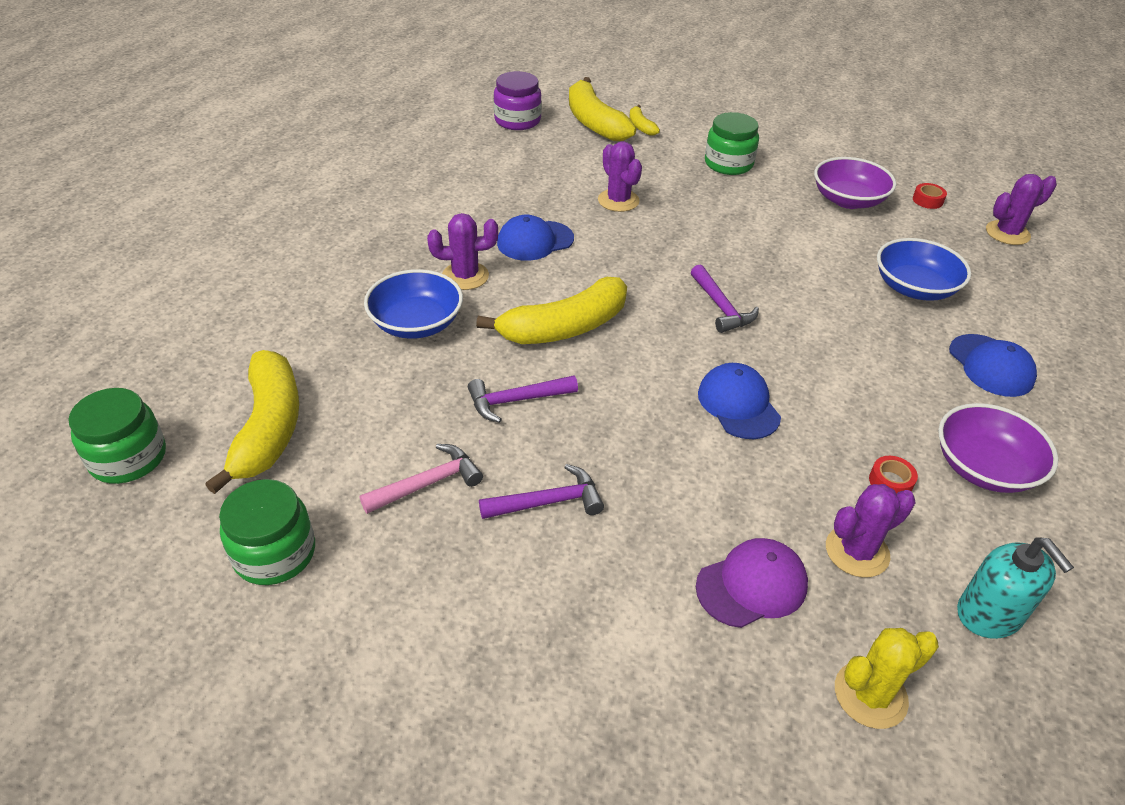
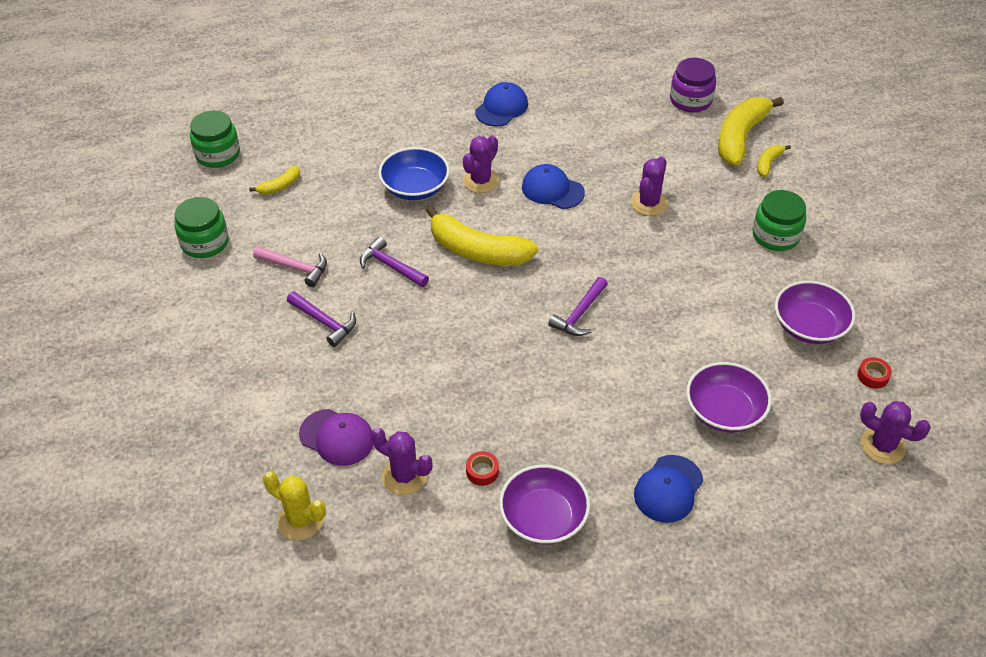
camera: 55 degrees right, 5 degrees up
(269, 428) = (279, 186): yellow banana -> yellow banana, size x0.47
(465, 276) = (480, 181): purple cactus -> purple cactus turned 75 degrees clockwise
(738, 404) = (485, 367): blue cap -> blue cap (501, 108)
(914, 288) = (724, 411): blue bowl -> purple bowl
(989, 614) = (406, 559): turquoise soap dispenser -> none

